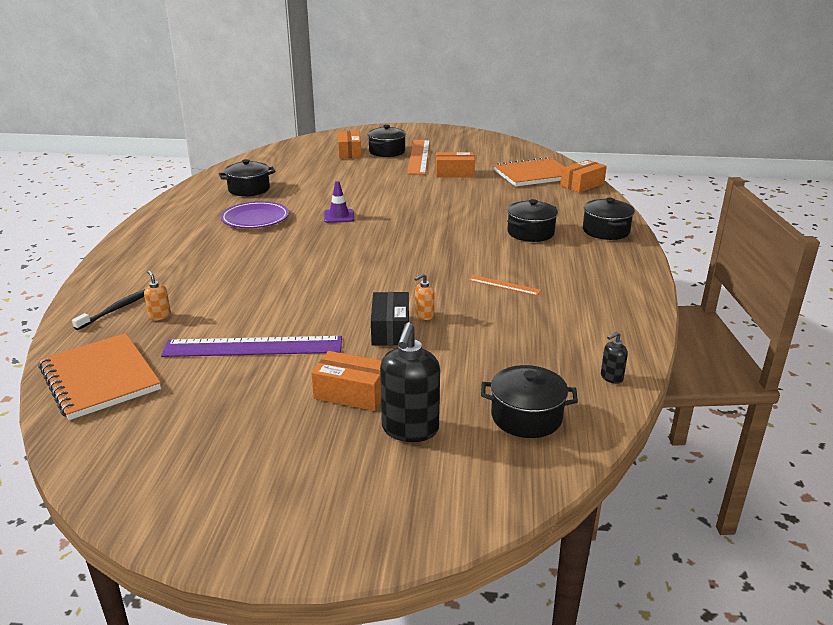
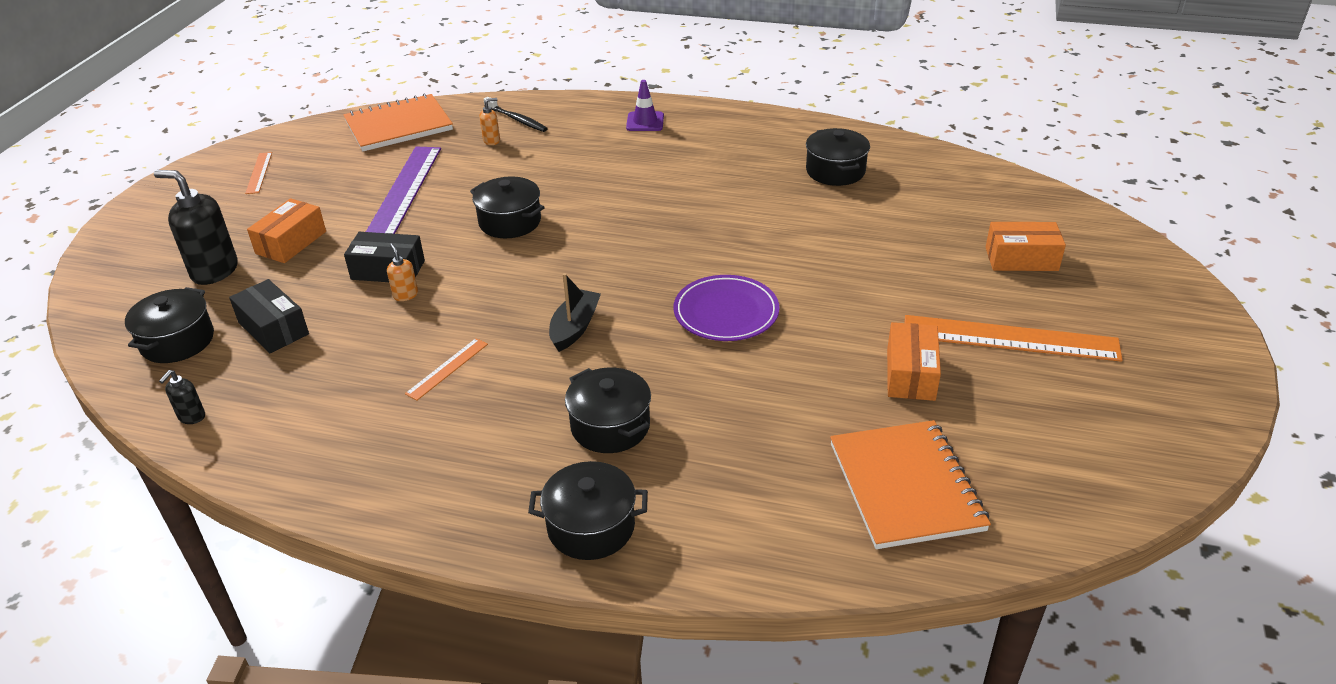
camera: 100 degrees right, 10 degrees up
(193, 460) = (259, 173): none -> orange ruler
(255, 218) = (725, 180): purple plate -> purple plate (726, 312)
(339, 216) = (720, 243): purple traffic cone -> purple traffic cone (645, 122)
(387, 152) = (1034, 301): black pot -> black pot (510, 222)
(444, 250) = (575, 327): none -> black boat
(488, 368) = (273, 328): none -> black box
(582, 185) = (840, 554): orange box -> none
(611, 378) = (191, 417): black soap dispenser -> black soap dispenser turned 135 degrees counterclockwise

